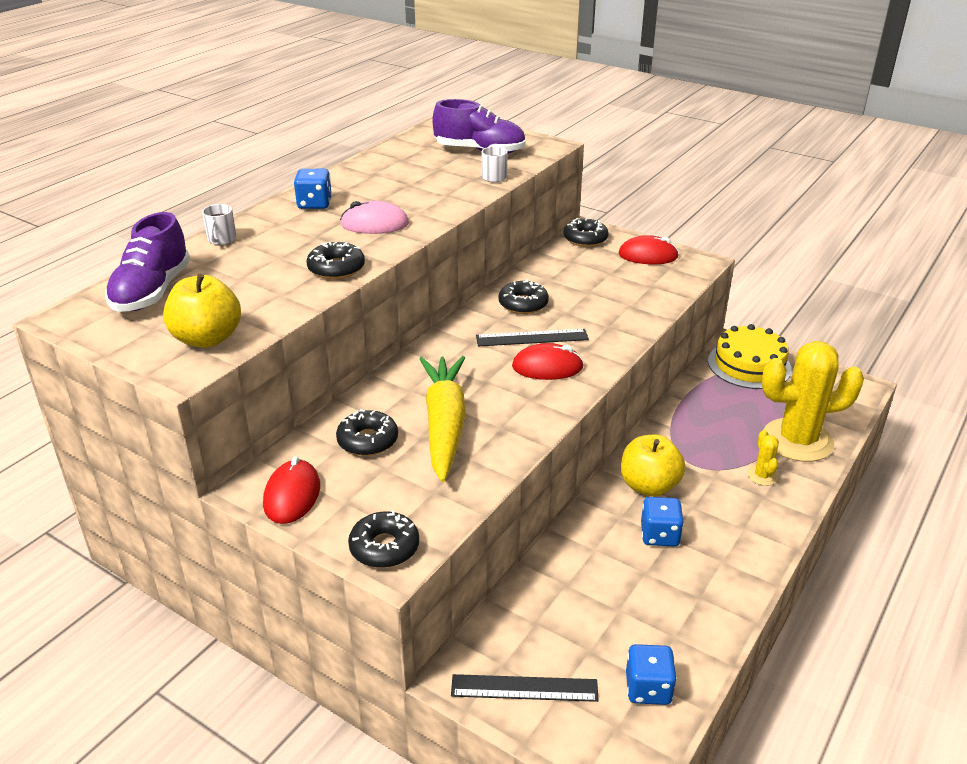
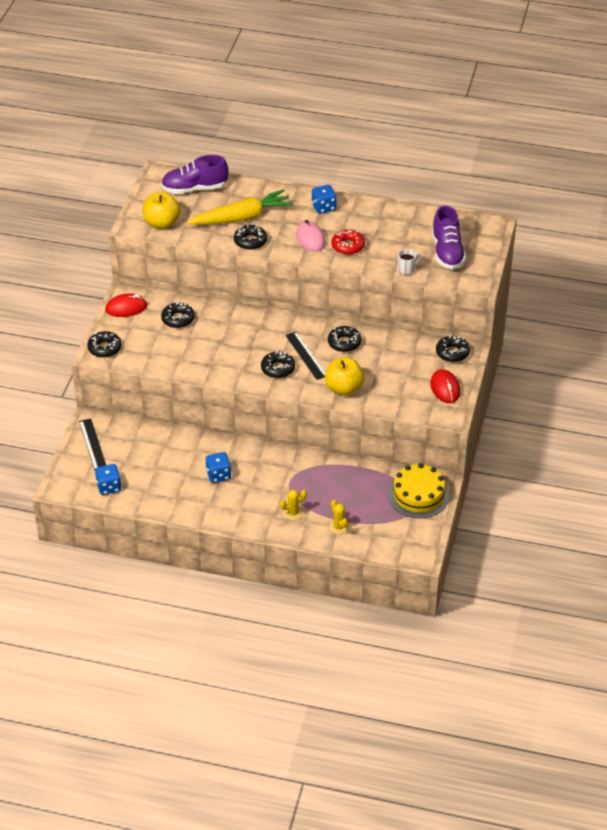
camera: 70 degrees right, 10 degrees up
(221, 239) = (260, 189): white mug -> none
(414, 203) = (348, 246): none -> red donut
(444, 424) = (204, 342): yellow carrot -> yellow carrot (242, 217)
(547, 367) = (278, 368): red mouse -> black donut
(649, 486) = (259, 464): yellow apple -> yellow apple (344, 388)
(797, 440) = (339, 527): yellow cactus -> yellow cactus, size x0.42

